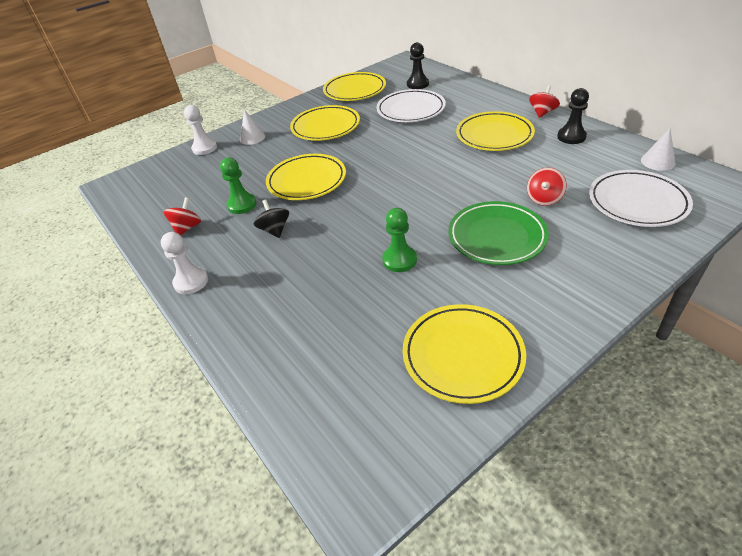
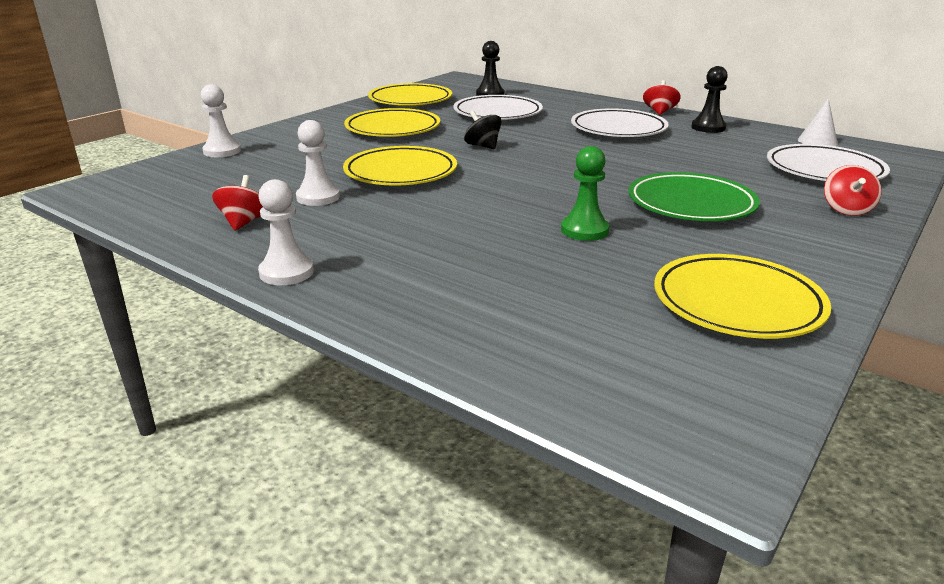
camera: 20 degrees left, 15 degrees down
(242, 205) = (318, 197): green pawn -> white pawn
(252, 138) = (291, 140): white cone -> none
(275, 230) = (386, 216): black spinning top -> black spinning top (482, 146)
(494, 135) = (618, 129): yellow plate -> white plate
(544, 199) = (719, 172): red spinning top -> red spinning top (846, 210)

